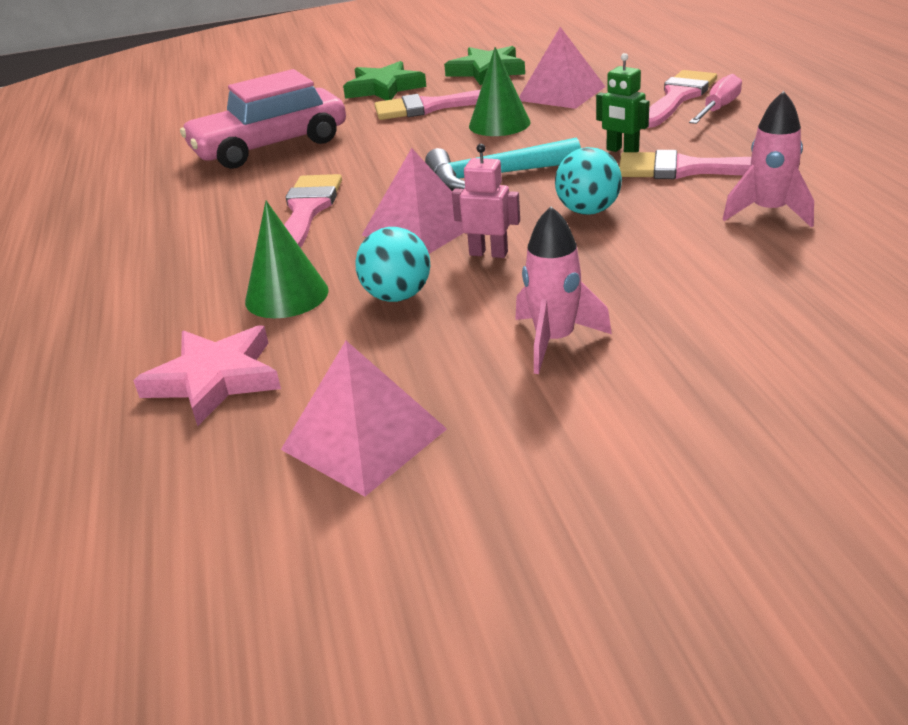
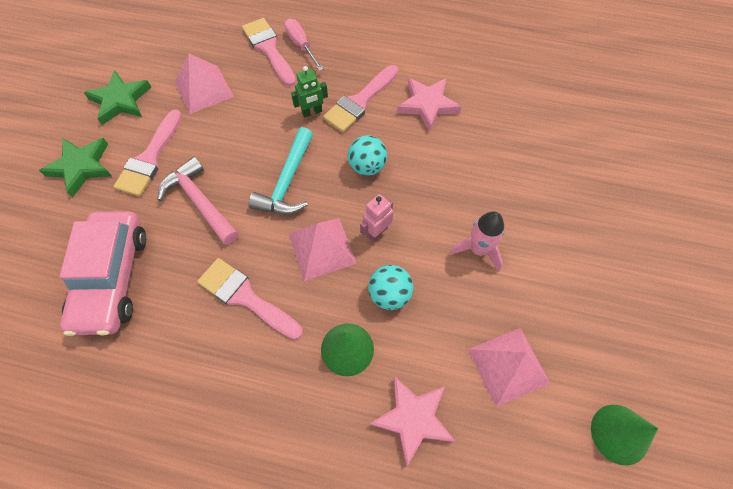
camera: 65 degrees left, 30 degrees up
(407, 146) = (200, 202): none -> pink hammer
(499, 124) = (217, 141): green cone -> green cone (619, 434)
(768, 212) = (427, 105): pink rocket -> pink star

